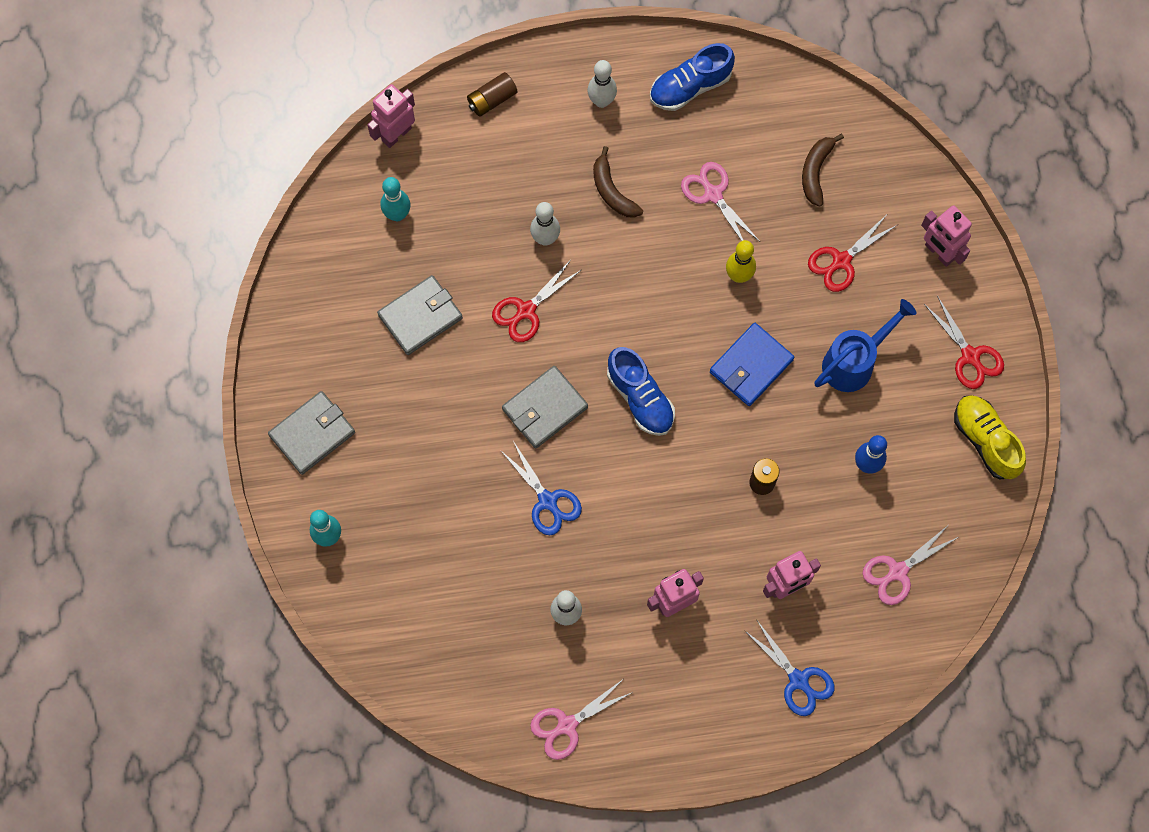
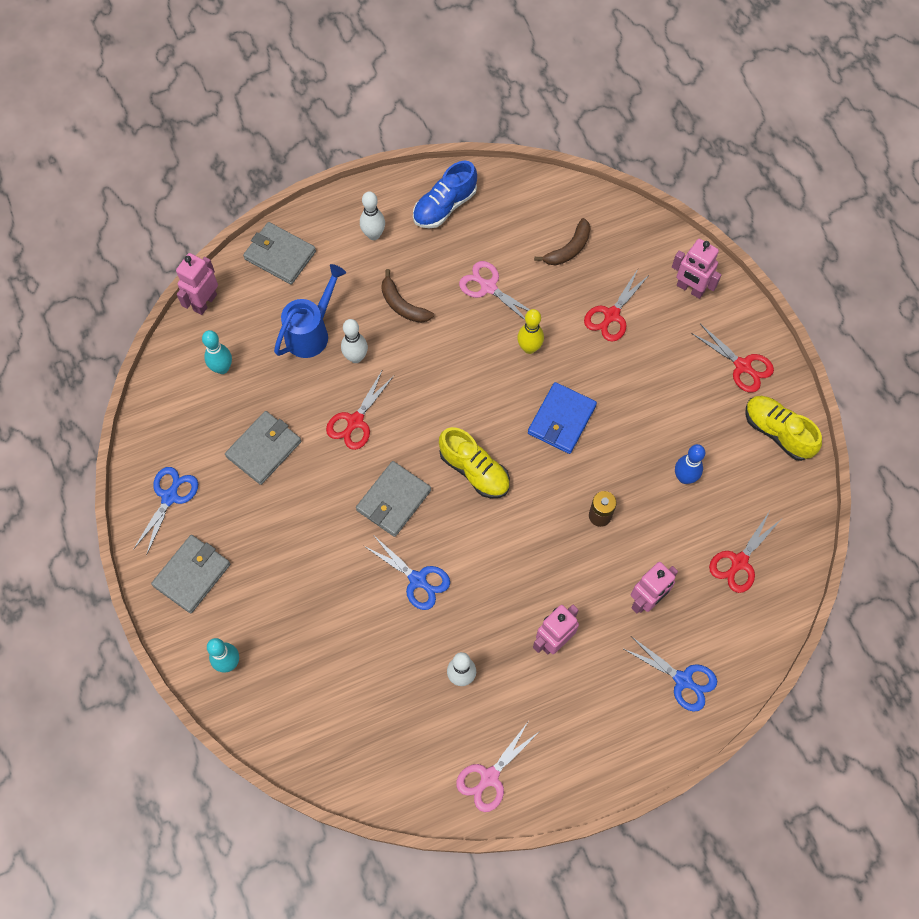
camera: 15 degrees left, 5 degrees down
(308, 344) = (170, 497): none -> blue scissors
(492, 99) = (280, 255): brown battery -> grey wallet
(640, 398) = (474, 470): blue shoe -> yellow shoe
(816, 172) = (568, 249): brown banana -> brown banana turned 135 degrees counterclockwise
(854, 362) = (647, 395): blue watering can -> blue watering can (311, 332)
(898, 571) = (739, 562): pink scissors -> red scissors

